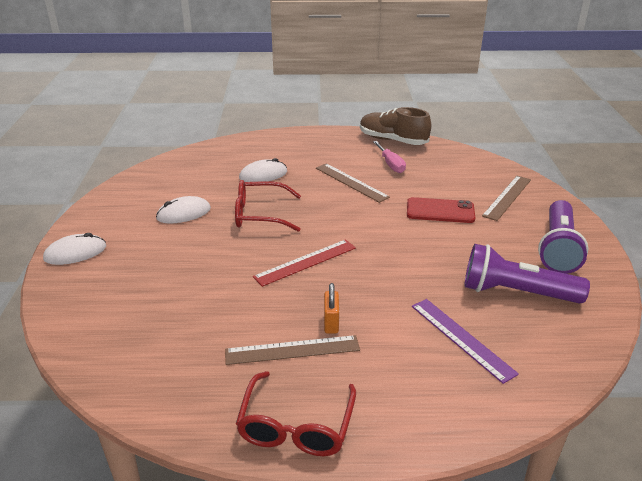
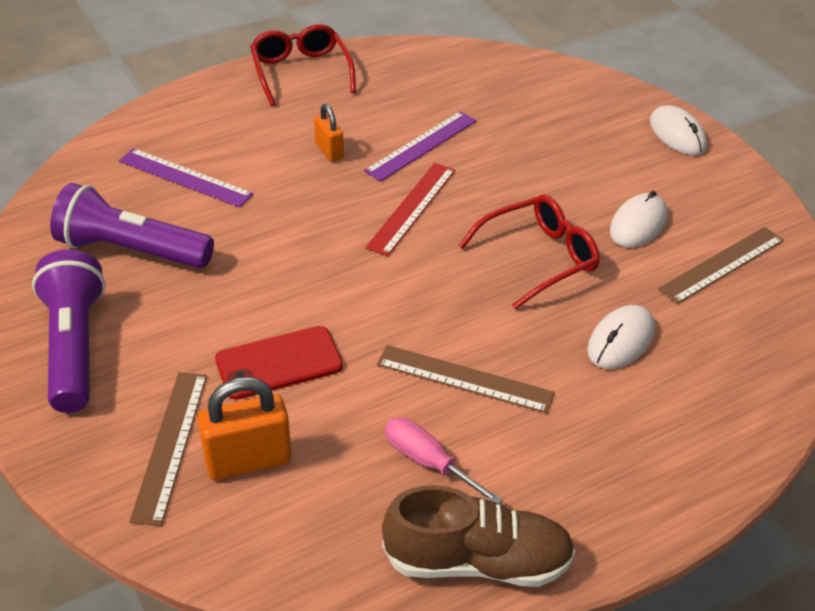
camera: 150 degrees right, 10 degrees up
(75, 253) = (677, 134): white mouse -> white mouse turned 60 degrees counterclockwise
(256, 303) = (422, 146): none -> purple ruler
(292, 350) = (347, 118): brown ruler -> brown ruler (722, 264)
(471, 184) = (248, 460): none -> orange padlock
(516, 293) = (131, 251): purple flashlight -> purple flashlight turned 150 degrees counterclockwise

